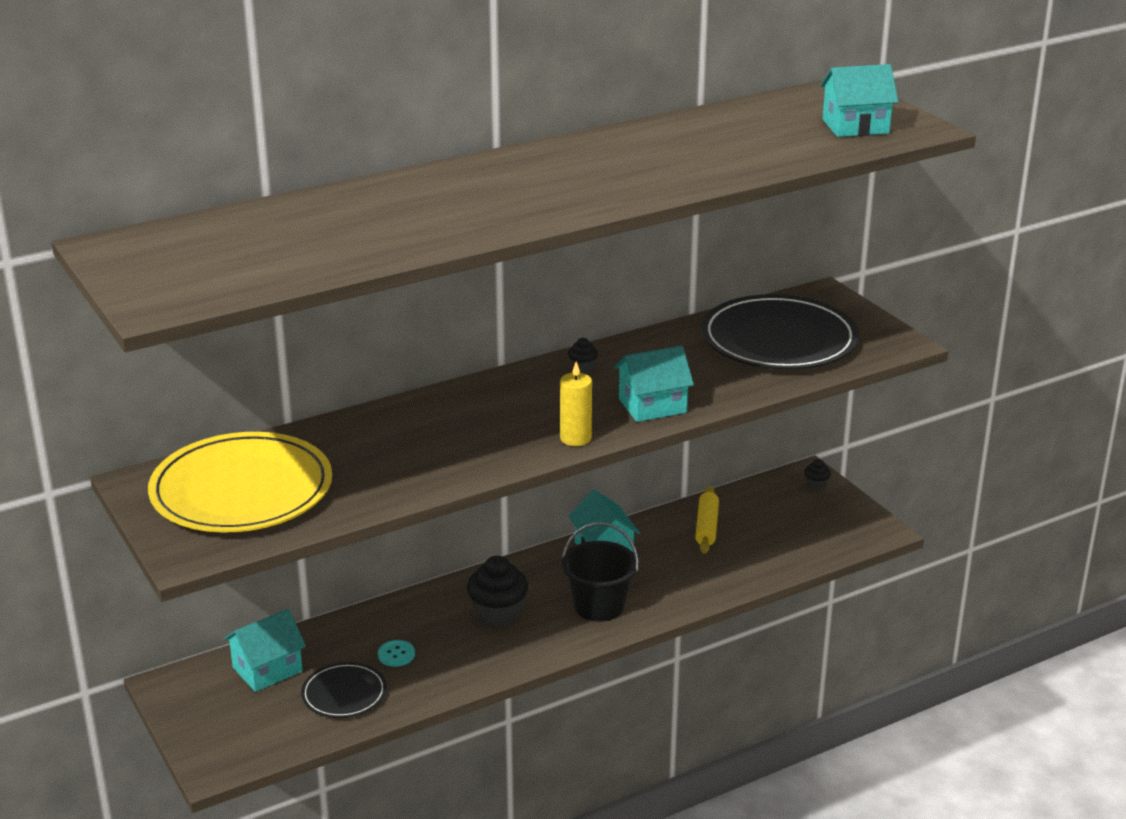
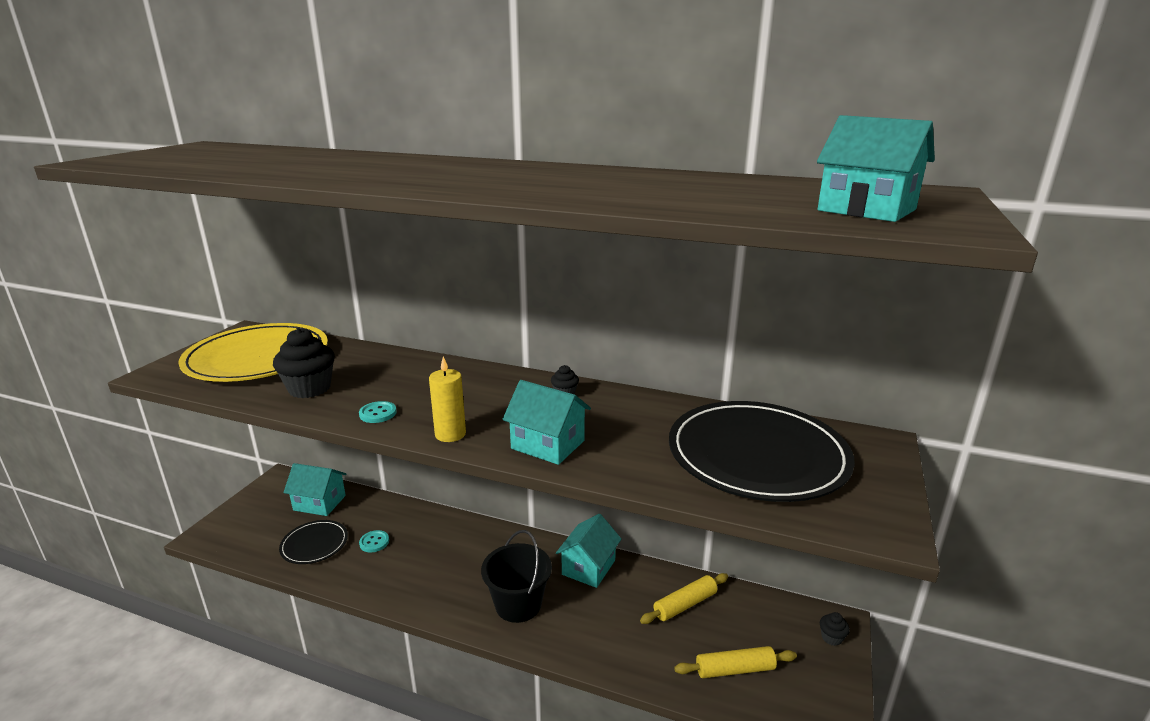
camera: 50 degrees right, 5 degrees down
(486, 459) = (378, 413): none -> turquoise button
(498, 614) = (459, 561): black cupcake -> black cupcake (309, 389)
(791, 540) = (734, 669): none -> yellow rolling pin

